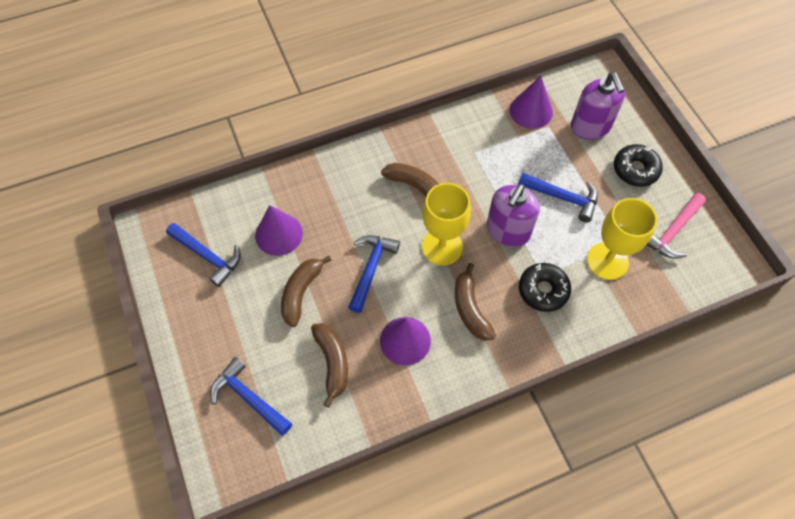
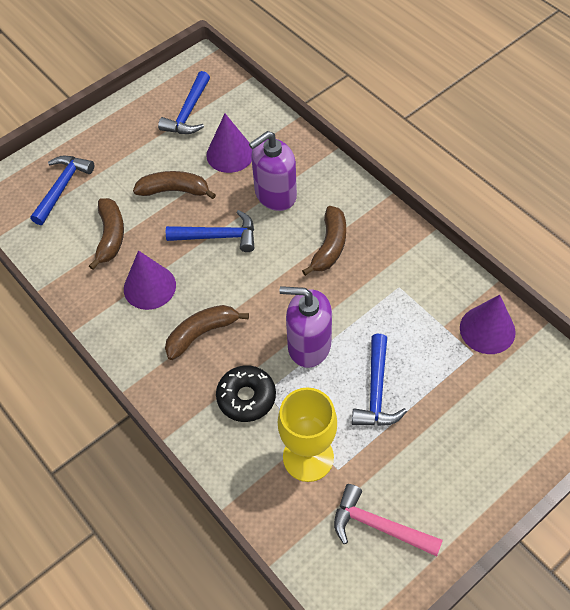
camera: 75 degrees right, 5 degrees down
(332, 363) = (110, 236): brown banana -> brown banana turned 60 degrees counterclockwise
(442, 247) = (266, 289): yellow goblet -> none
(590, 127) = (496, 400): purple soap dispenser -> purple soap dispenser (275, 195)
(635, 169) = (454, 465): black donut -> none

